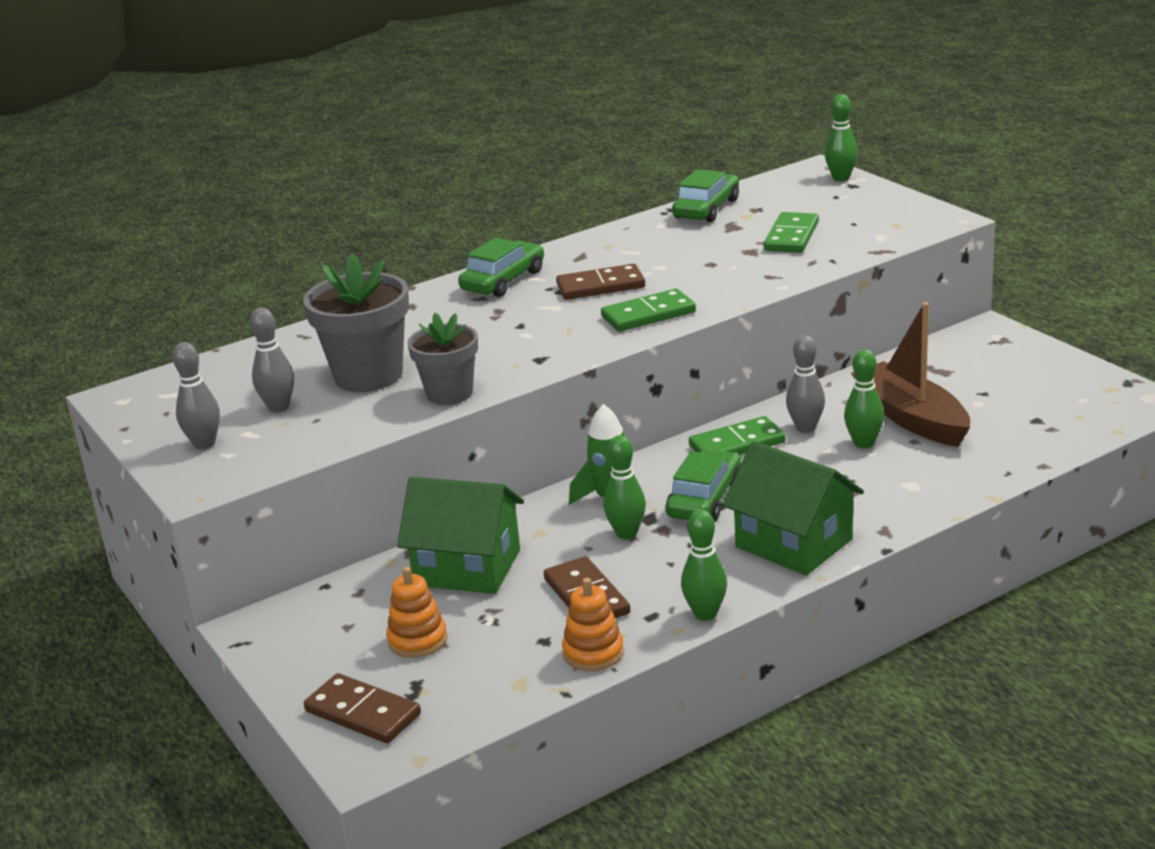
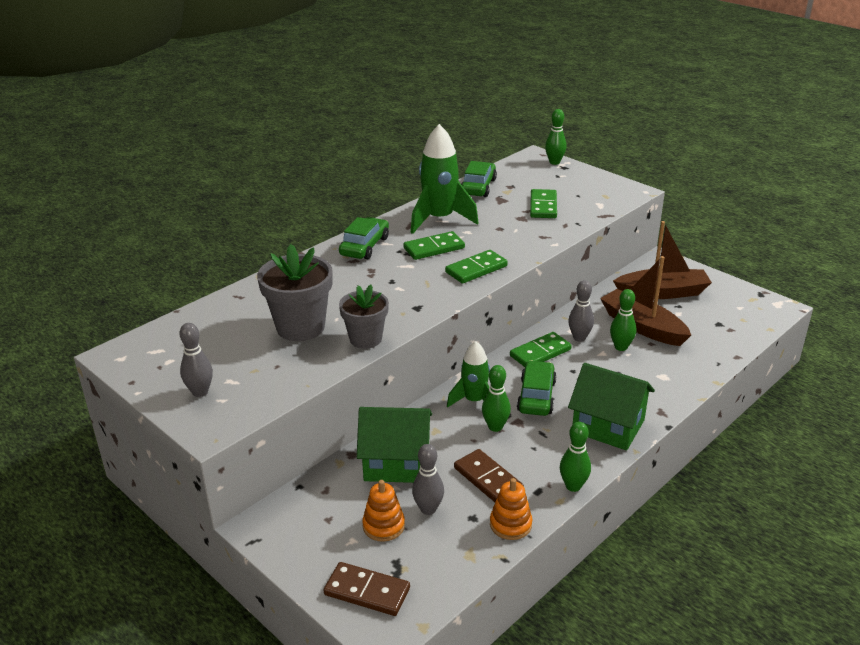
camera: 15 degrees left, 5 degrees up
(278, 407) = (244, 357): grey bowling pin -> grey bowling pin (428, 509)
(600, 286) = (434, 248): brown domino -> green domino
(627, 250) = (439, 219): none -> green rocket
(966, 374) = (662, 292): none -> brown boat

